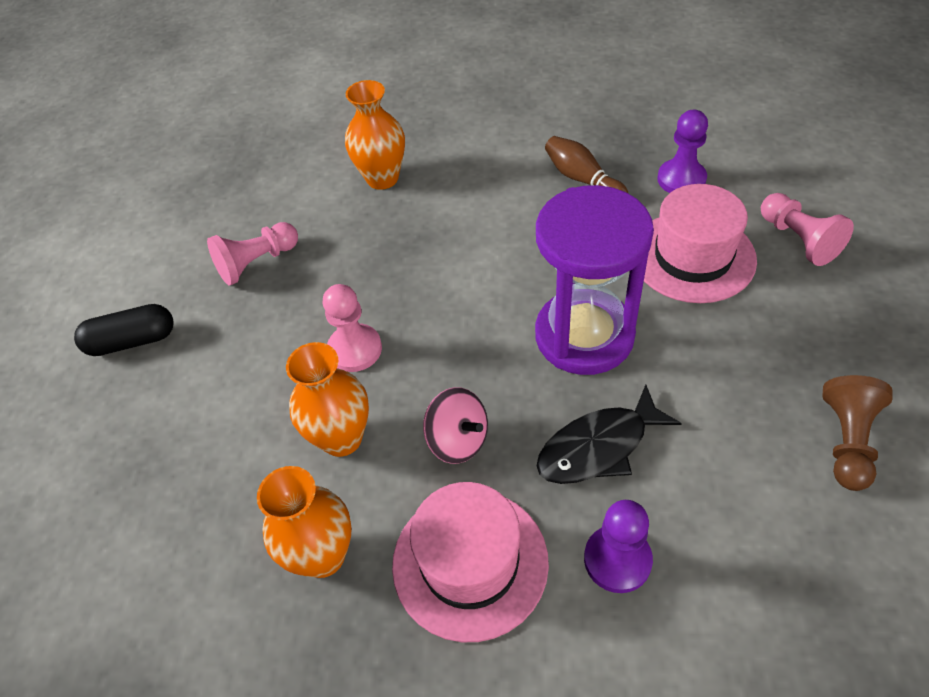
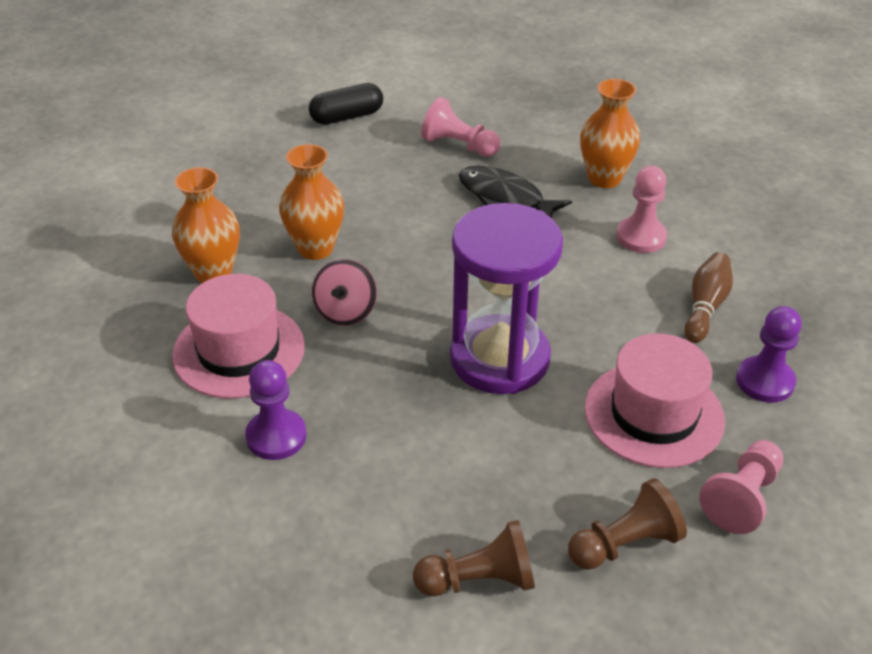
camera: 60 degrees right, 10 degrees down
(132, 341) = (347, 117): black capsule -> black capsule turned 75 degrees counterclockwise
(355, 349) = (403, 227): pink pawn -> pink pawn (641, 237)
(598, 447) = (381, 398): black fish -> black fish (505, 197)
(828, 327) = (625, 544): none -> brown pawn

